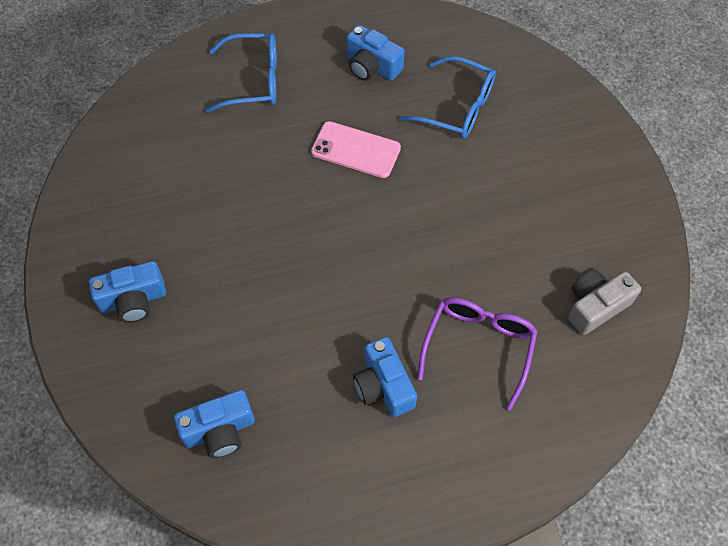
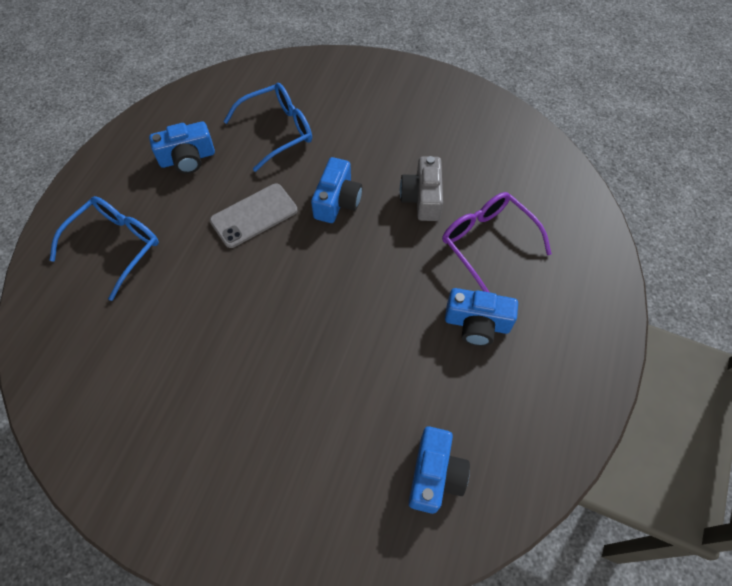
camera: 55 degrees left, 0 degrees up
(133, 300) = (251, 477): blue camera -> blue camera (337, 201)
(356, 150) = (254, 215): pink phone -> grey phone
(595, 306) = (504, 156): grey camera -> grey camera (422, 198)

